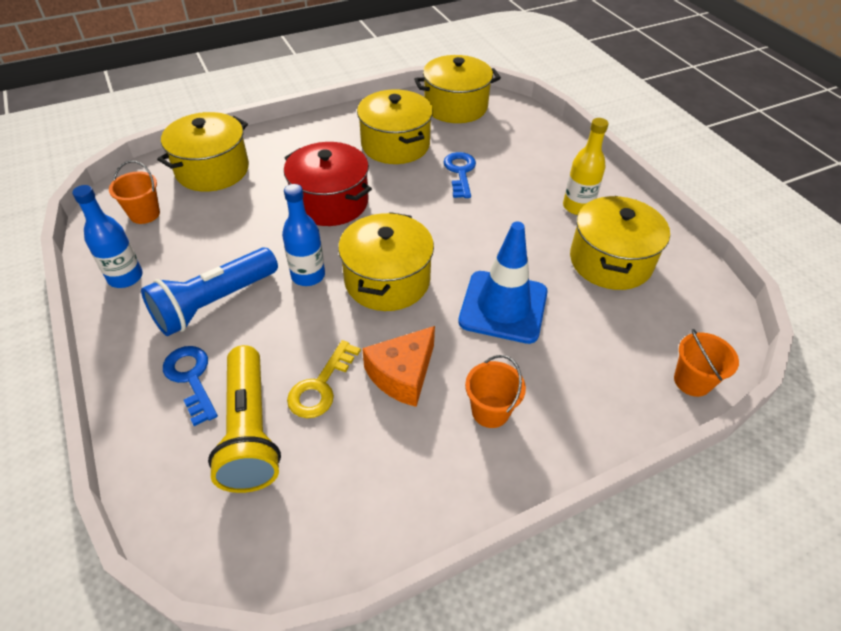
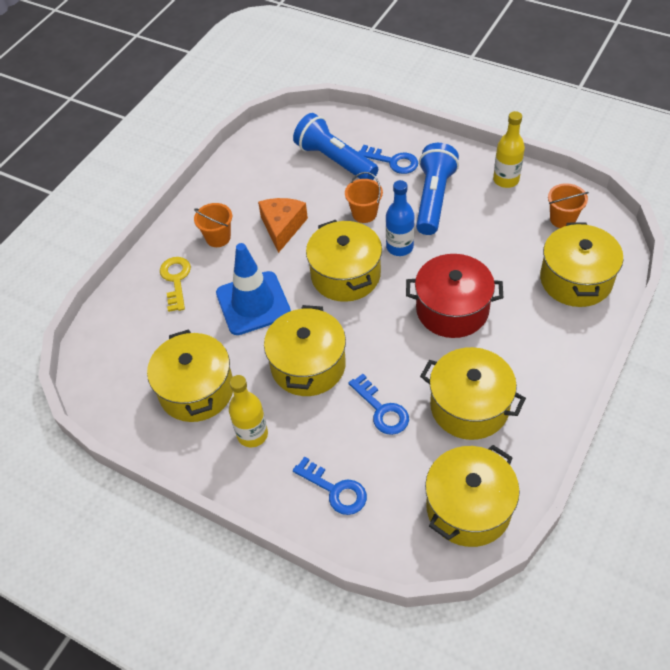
camera: 150 degrees right, 5 degrees up
(125, 277) = (506, 180): blue bottle -> yellow bottle
(250, 431) = (334, 160): yellow flashlight -> blue flashlight
(321, 386) = (321, 197): yellow key -> yellow key (176, 280)
(492, 227) = (308, 365): none -> yellow pot
(536, 150) = (335, 490): none -> blue key
(692, 381) = (103, 324): orange bucket -> orange bucket (364, 213)

